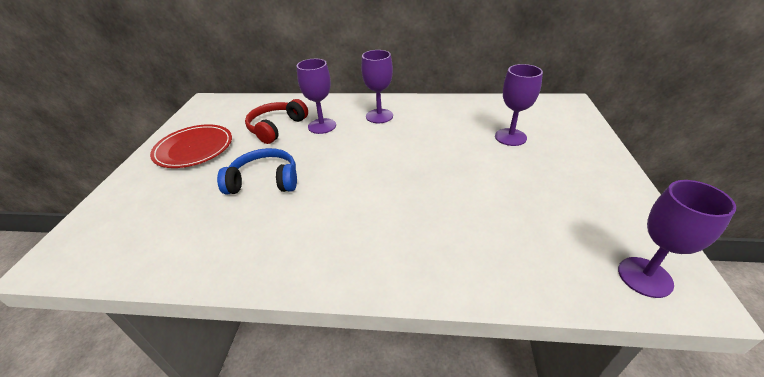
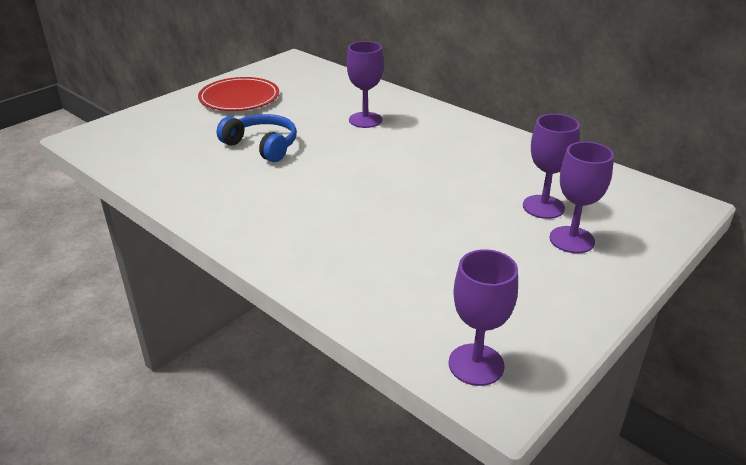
camera: 35 degrees right, 5 degrees down
(276, 127) = (324, 106): red headphones -> none
(379, 116) = (433, 132): purple goblet -> purple goblet (571, 240)

